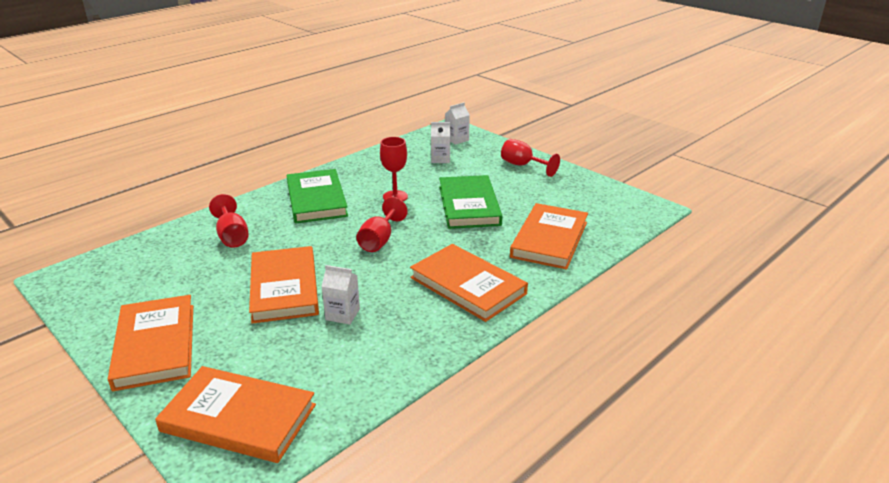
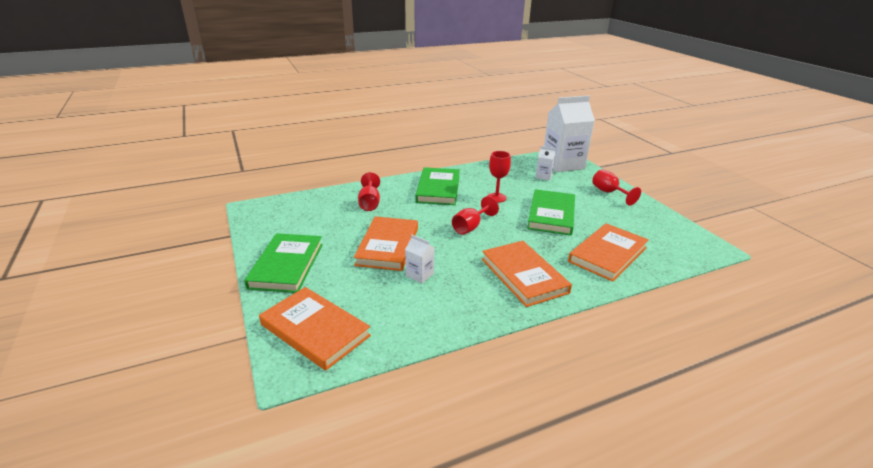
camera: 20 degrees right, 0 degrees up
(155, 345) = (287, 265): orange book -> green book
(457, 139) = (563, 164): white carton -> white carton, size x2.30

